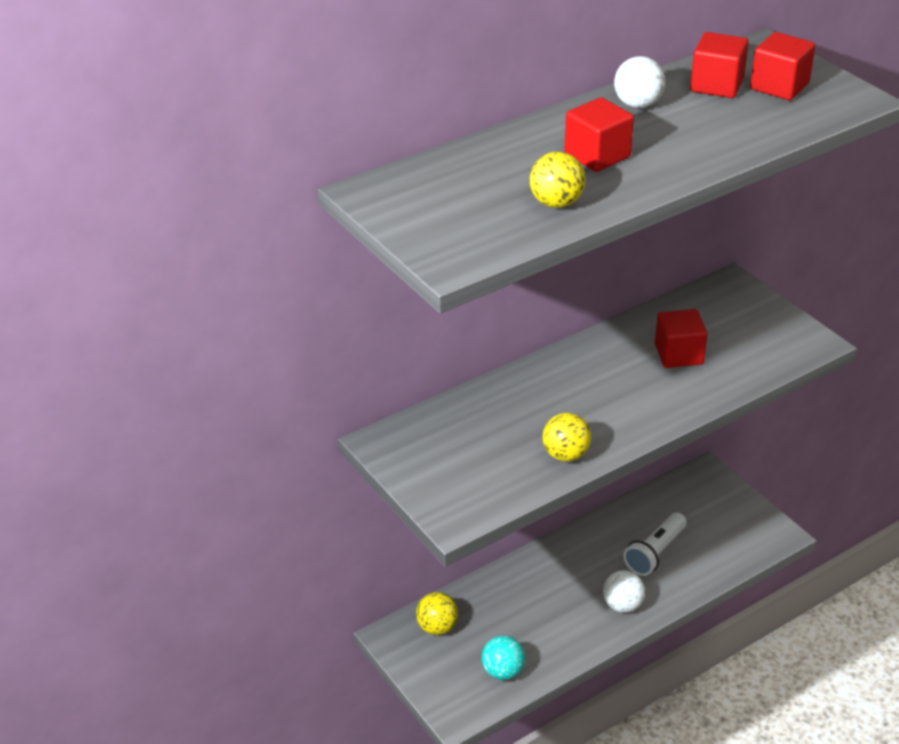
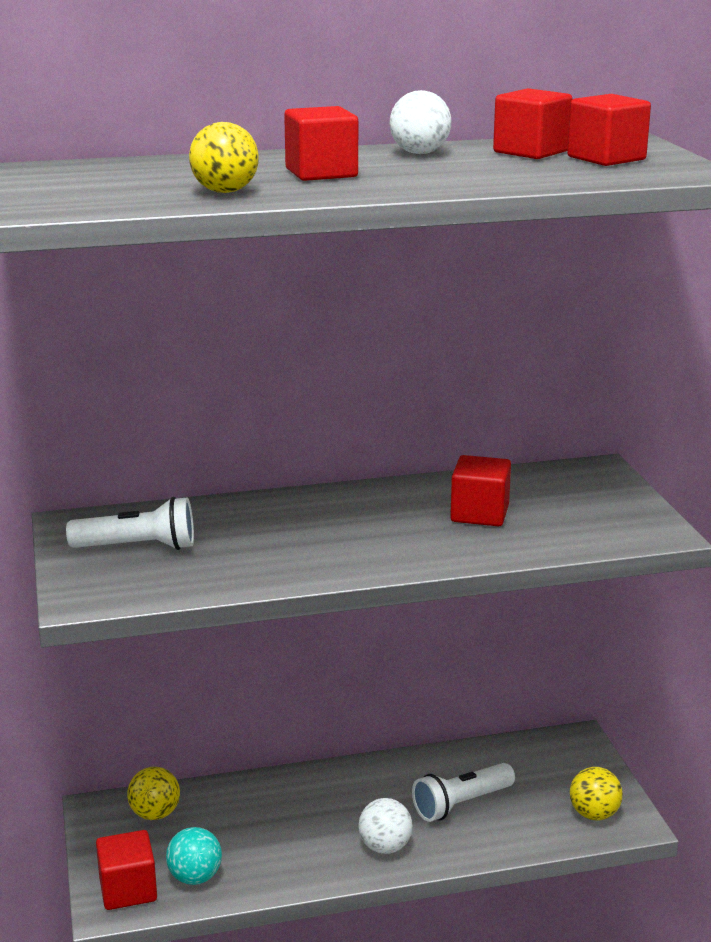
camera: 20 degrees right, 15 degrees down
(454, 454) = (138, 547): none -> white flashlight
(461, 696) = (128, 890): none -> red cube
(565, 455) = (263, 571): yellow ball -> yellow ball (594, 814)

